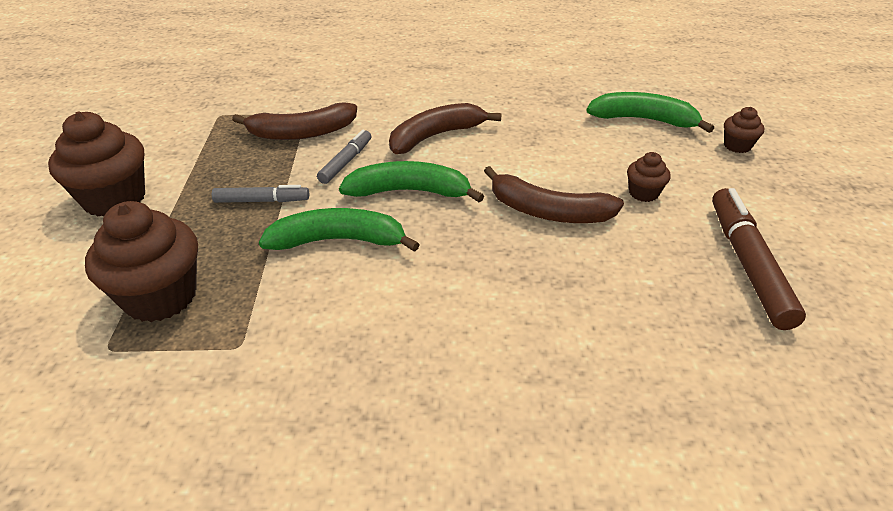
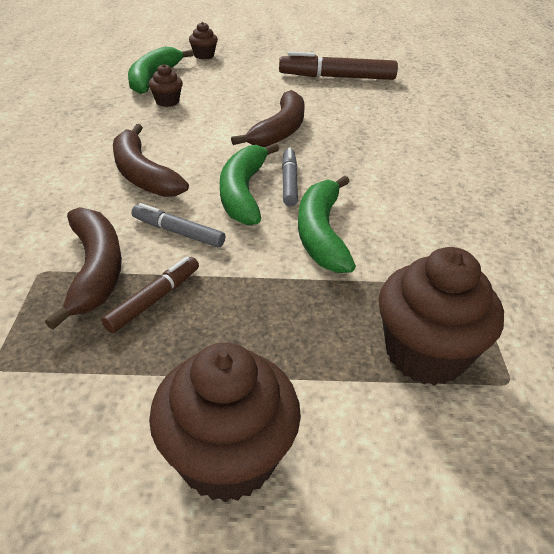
camera: 90 degrees left, 0 degrees up
(262, 201) = (248, 292): grey marker -> grey marker (289, 182)
(264, 159) = (154, 299): none -> brown marker
(643, 193) = (259, 94): brown cupcake -> brown cupcake (167, 102)

